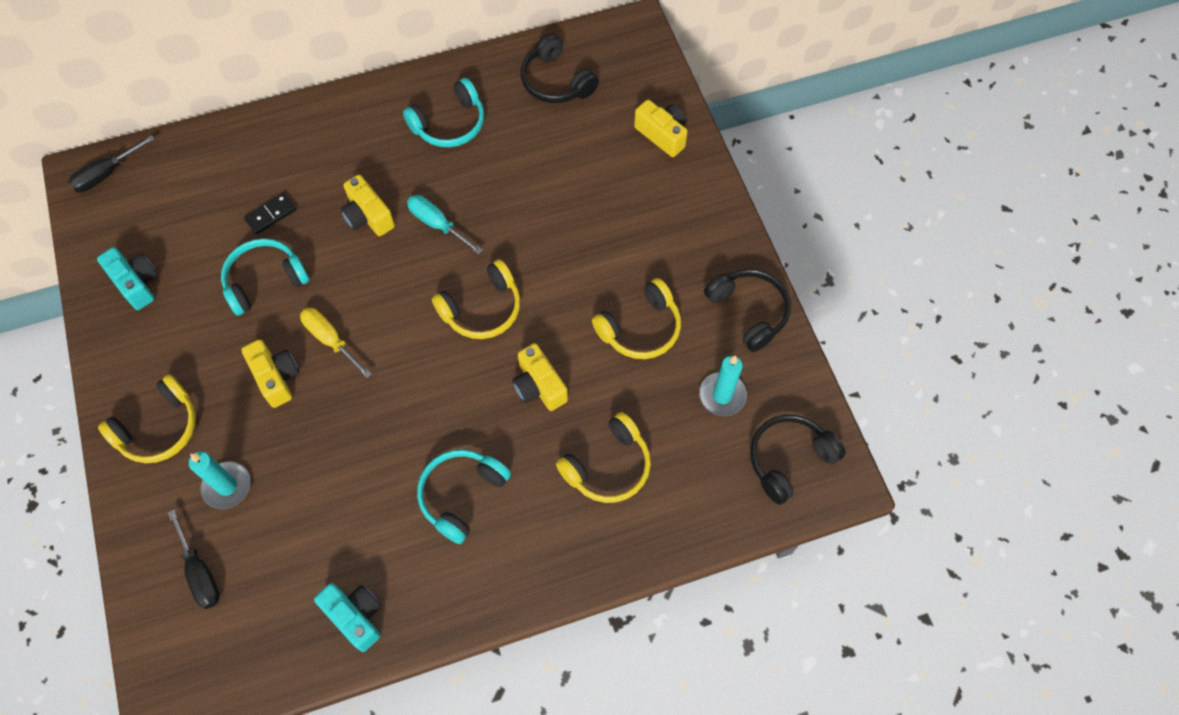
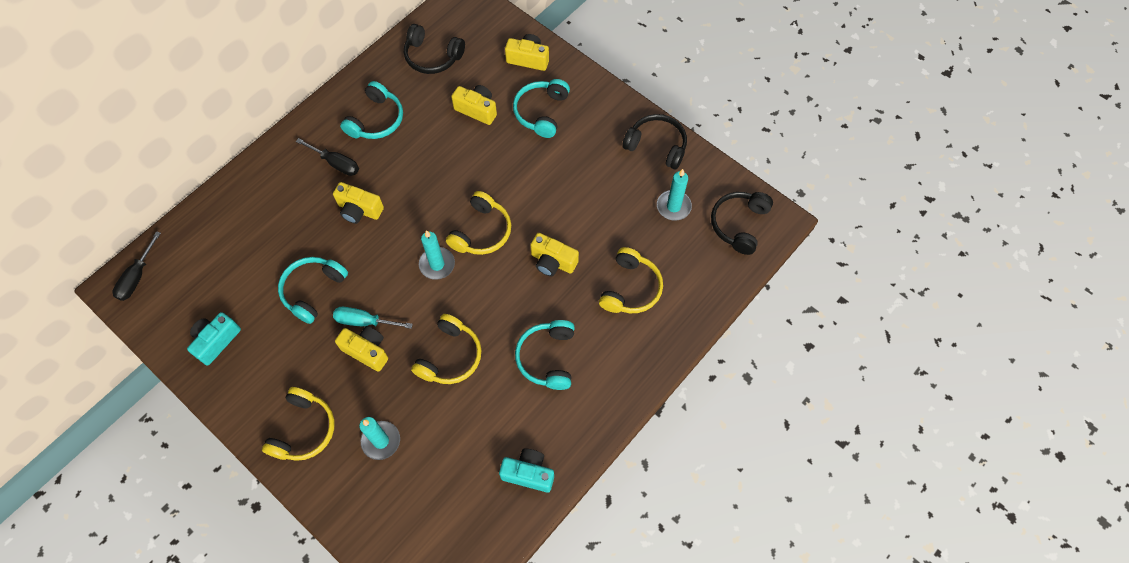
camera: 30 degrees left, 0 degrees up
(137, 283) = (216, 341): turquoise camera -> turquoise camera turned 75 degrees counterclockwise
(200, 572) = (401, 507): black screwdriver -> black screwdriver (336, 163)
(270, 215) = (286, 244): black domino -> none
(331, 340) = (389, 306): yellow screwdriver -> none
(410, 321) = (437, 264): none -> turquoise candle
(437, 224) = (413, 191): turquoise screwdriver -> turquoise screwdriver (365, 321)
(566, 166) = (477, 110): none -> yellow camera
(638, 204) = (541, 112): none -> turquoise headphones
(640, 328) = (595, 191): yellow headphones -> yellow headphones (450, 356)

